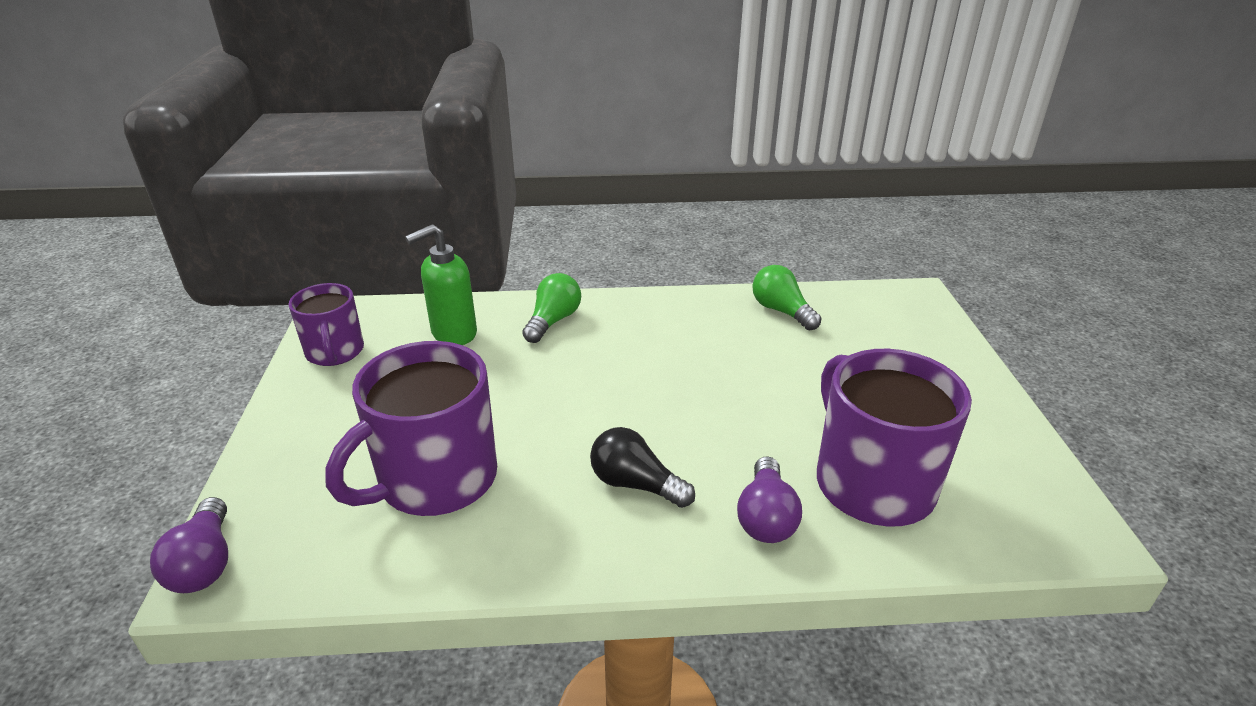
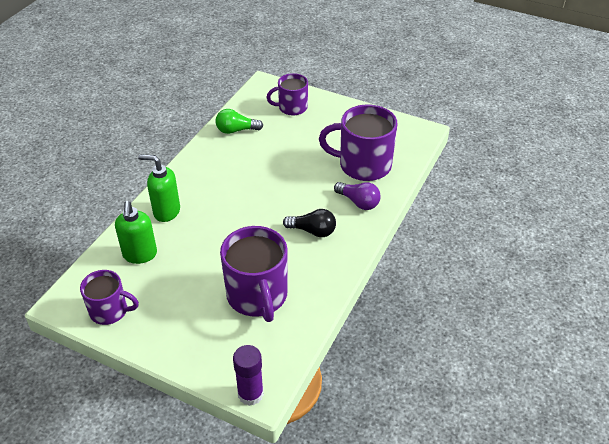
camera: 60 degrees left, 10 degrees up
(205, 563) = (250, 394): purple light bulb -> purple glue stick
(553, 321) = (166, 211): green light bulb -> green soap dispenser
(635, 484) = (312, 231): black light bulb -> black light bulb turned 135 degrees counterclockwise
(903, 341) = (292, 107): none -> purple mug

